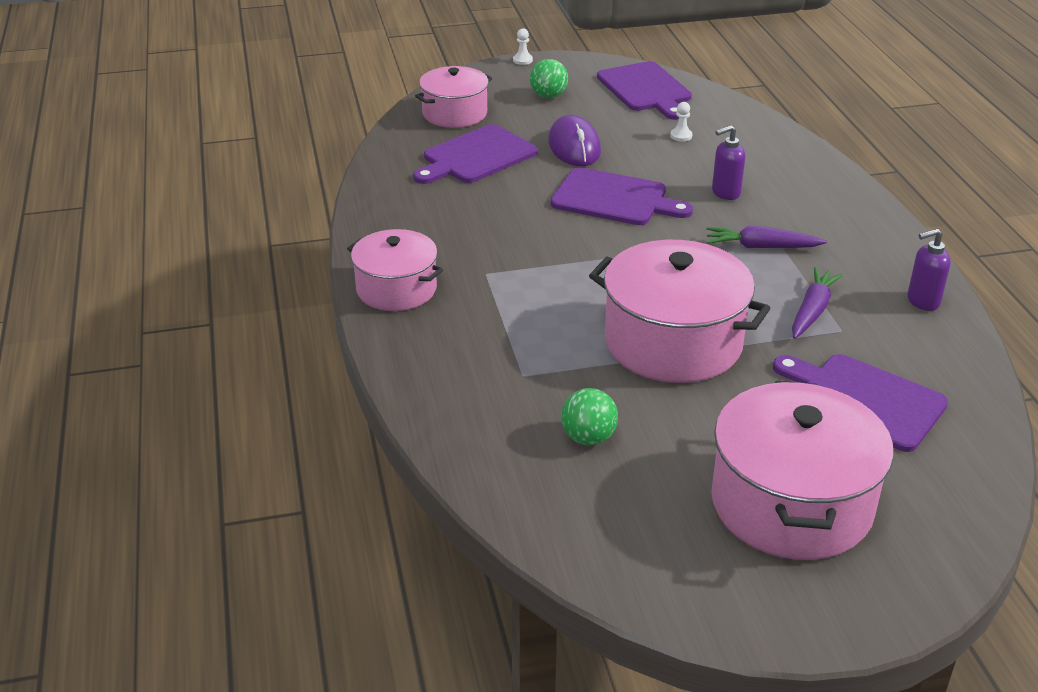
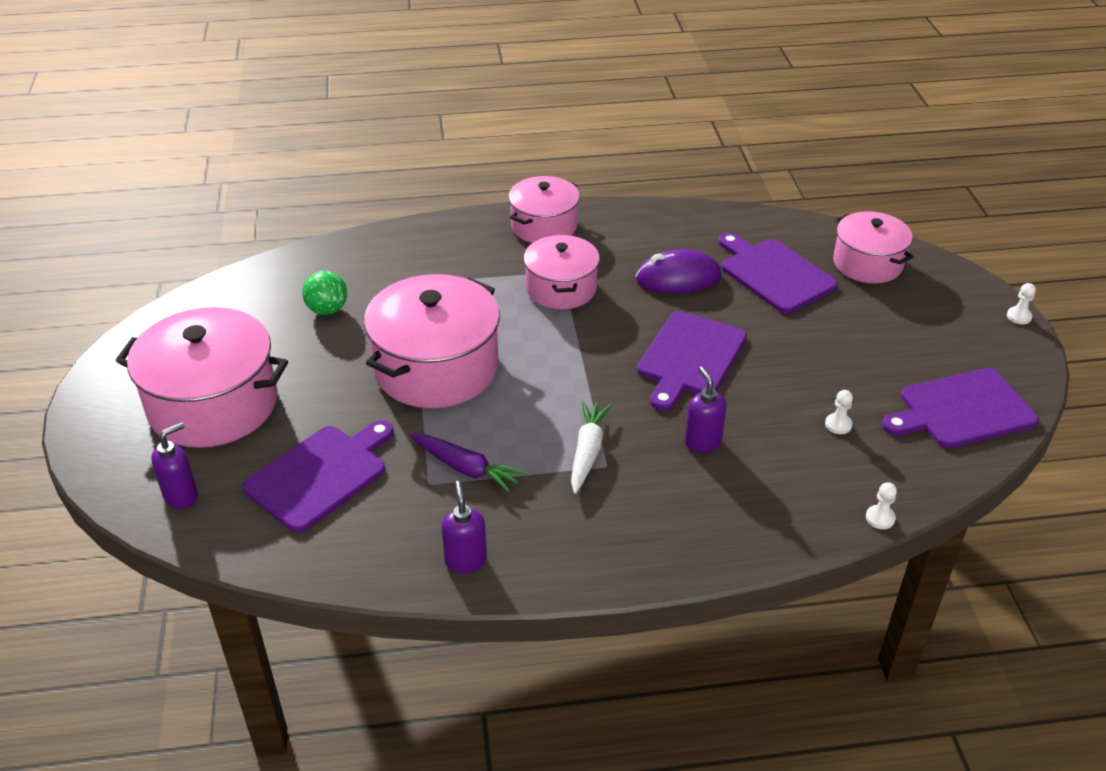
camera: 95 degrees right, 5 degrees up
(517, 272) = (561, 288): none -> pink pot
(548, 96) = (925, 330): green ball -> none
(574, 147) = (801, 339): purple mouse -> purple mouse (678, 278)
(761, 247) = (587, 452): purple carrot -> white carrot
(778, 125) = (880, 518): none -> white pawn
(943, 497) = (181, 496): none -> purple soap dispenser

